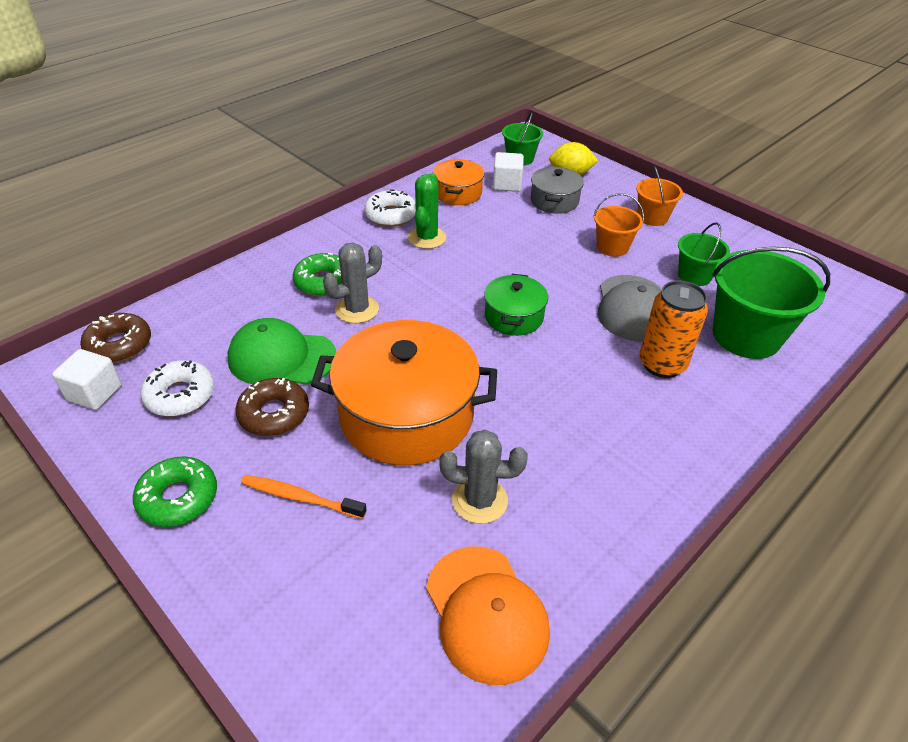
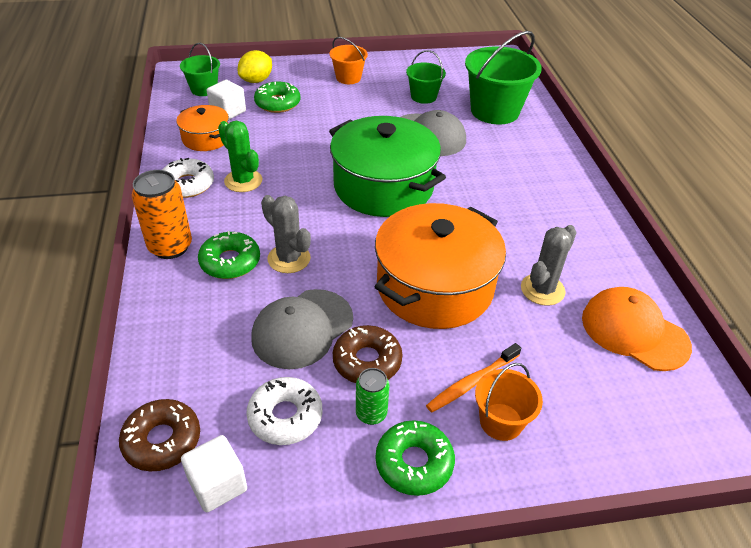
camera: 55 degrees left, 0 degrees up
(216, 445) = (371, 414): none -> green can
(281, 357) = (302, 328): green cap -> grey cap
(357, 309) = (289, 259): grey cactus -> grey cactus turned 45 degrees counterclockwise
(486, 613) = (634, 331): orange cap -> orange cap turned 150 degrees counterclockwise
(514, 317) = (383, 186): green pot -> green pot, size x1.95
(554, 201) = (277, 103): grey pot -> green donut
(612, 247) = (359, 109): orange bucket -> orange bucket (501, 422)
(662, 364) = (489, 153): orange can -> orange can (170, 247)

